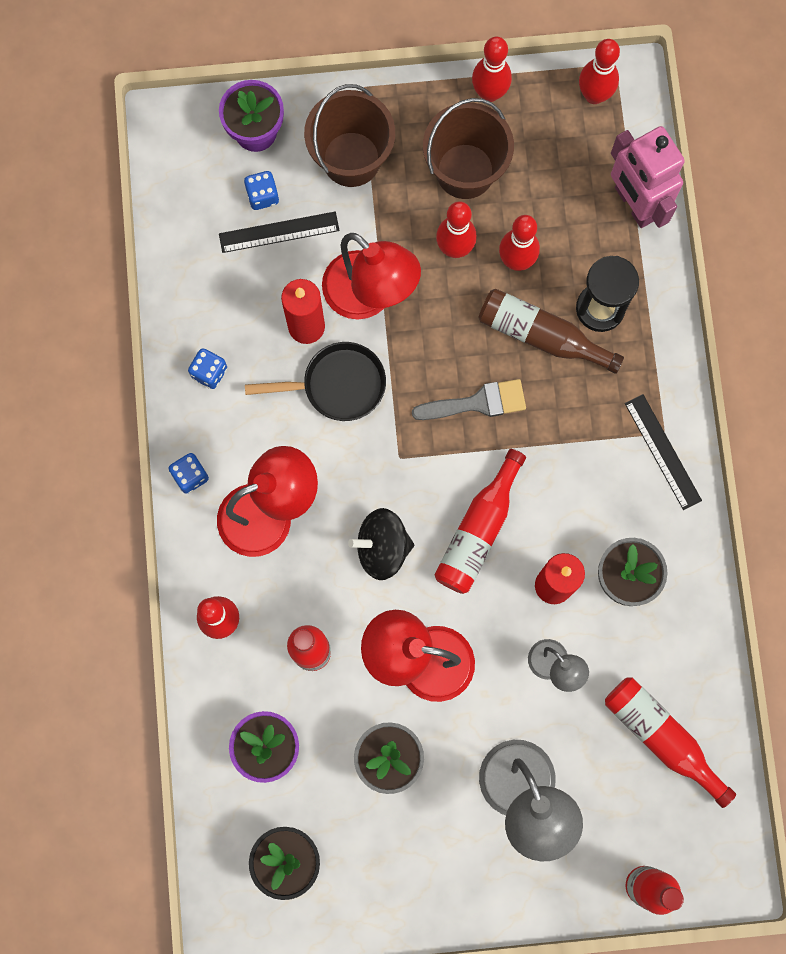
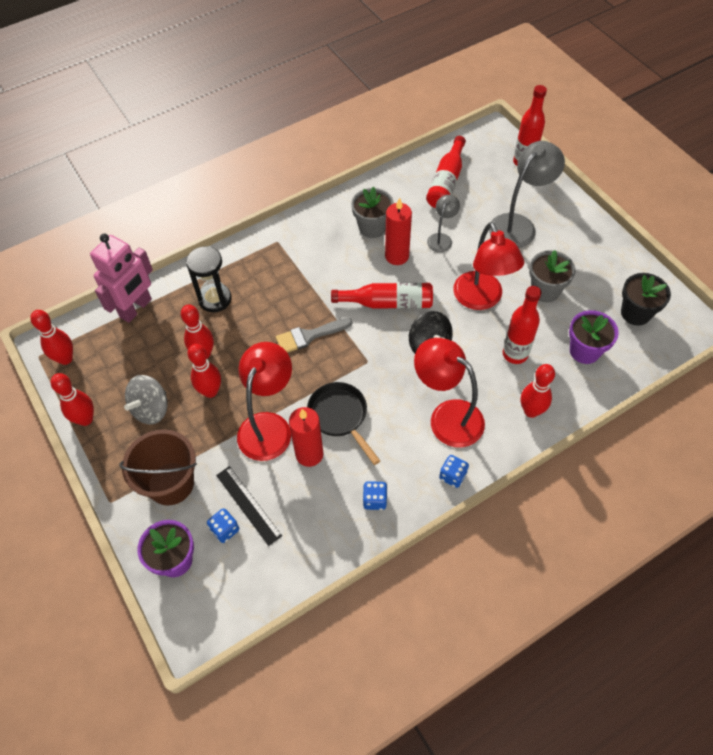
camera: 115 degrees left, 20 degrees down
(465, 171) = (151, 409): brown bucket -> grey spinning top
(477, 403) = (309, 336): grey brush -> grey brush turned 75 degrees counterclockwise
(541, 335) = (247, 321): brown bottle -> none
(662, 452) = (289, 238): black ruler -> none

